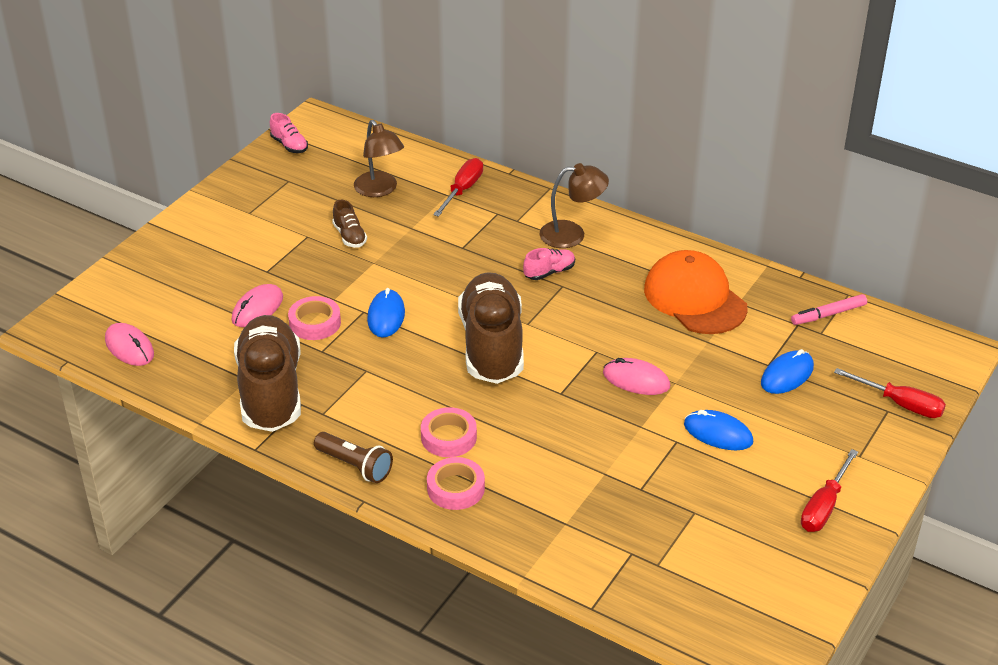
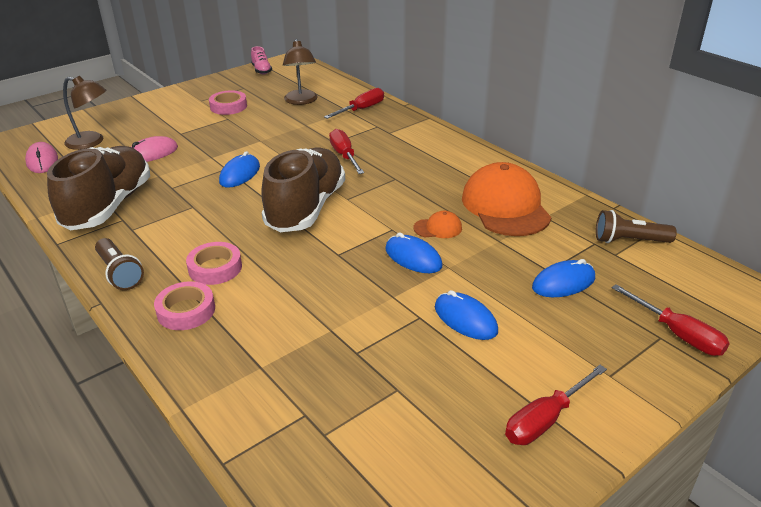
camera: 20 degrees right, 5 degrees down
(315, 323) = (183, 169): pink tape -> pink tape (228, 106)
(349, 236) = (257, 123): brown shoe -> none
(487, 265) = (344, 156): none -> red screwdriver
(549, 272) = (391, 168): pink shoe -> none
(572, 234) = (427, 147): brown lamp -> brown lamp (91, 142)
(636, 380) = (413, 257): pink mouse -> blue mouse
(641, 340) = (438, 228): none -> orange cap
(828, 314) = (629, 241): pink marker -> brown flashlight

